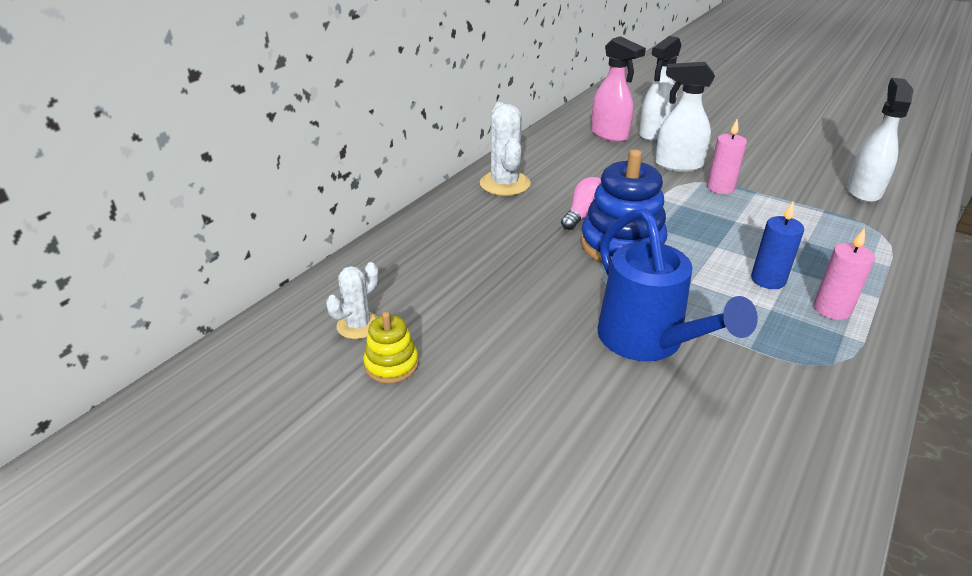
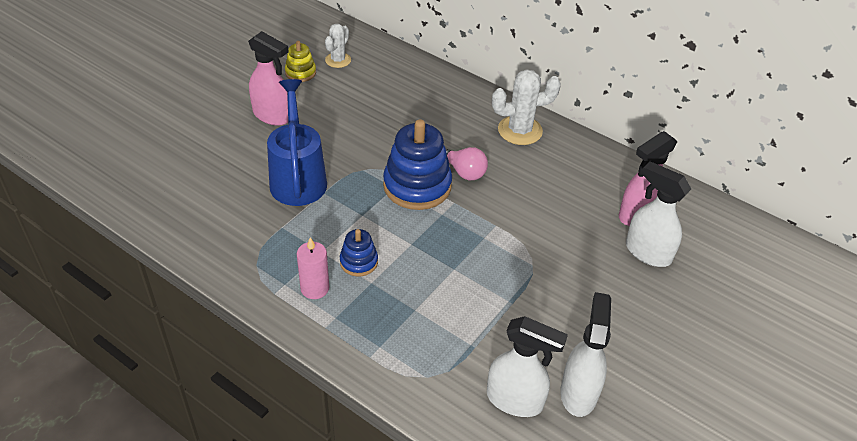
camera: 90 degrees right, 10 degrees up
(358, 325) = (338, 60): white cactus -> white cactus turned 75 degrees clockwise
(512, 385) = (272, 116): none -> pink spray bottle
(648, 342) = (298, 178): blue watering can -> blue watering can turned 105 degrees clockwise
(678, 165) = (568, 254): white spray bottle -> white spray bottle (578, 392)
(720, 188) = (518, 275): pink candle -> none
(768, 280) = (359, 262): blue candle -> blue stacking toy

